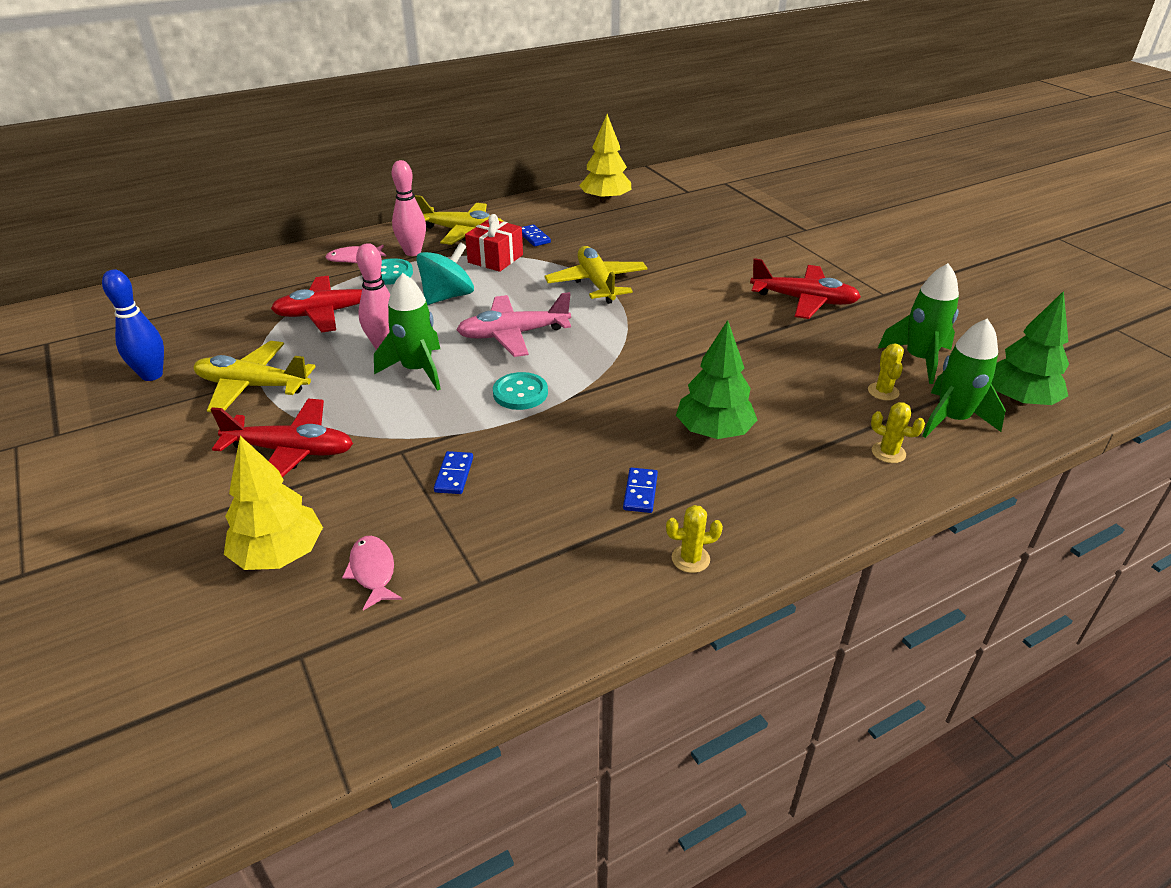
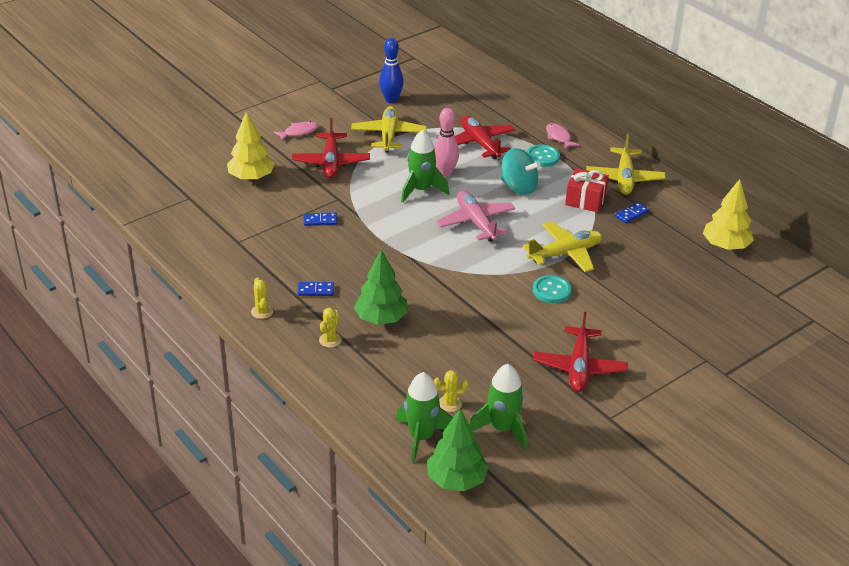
camera: 80 degrees right, 0 degrees up
(373, 571) = (242, 207): pink fish -> pink fish (299, 132)
(413, 252) = (579, 161): pink bowling pin -> none
(520, 393) = (406, 234): turquoise button -> turquoise button (551, 290)
(888, 453) = (374, 399): yellow cactus -> yellow cactus (330, 340)

